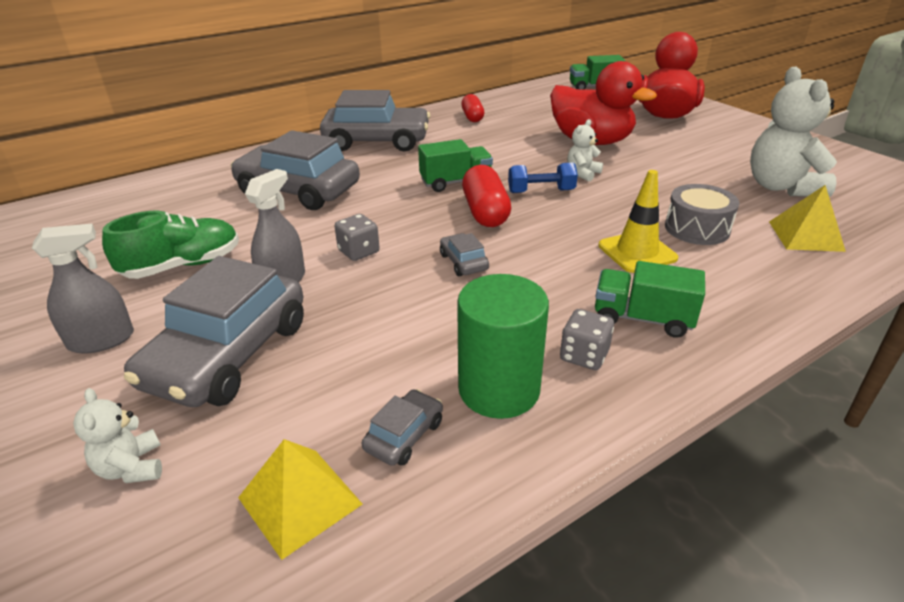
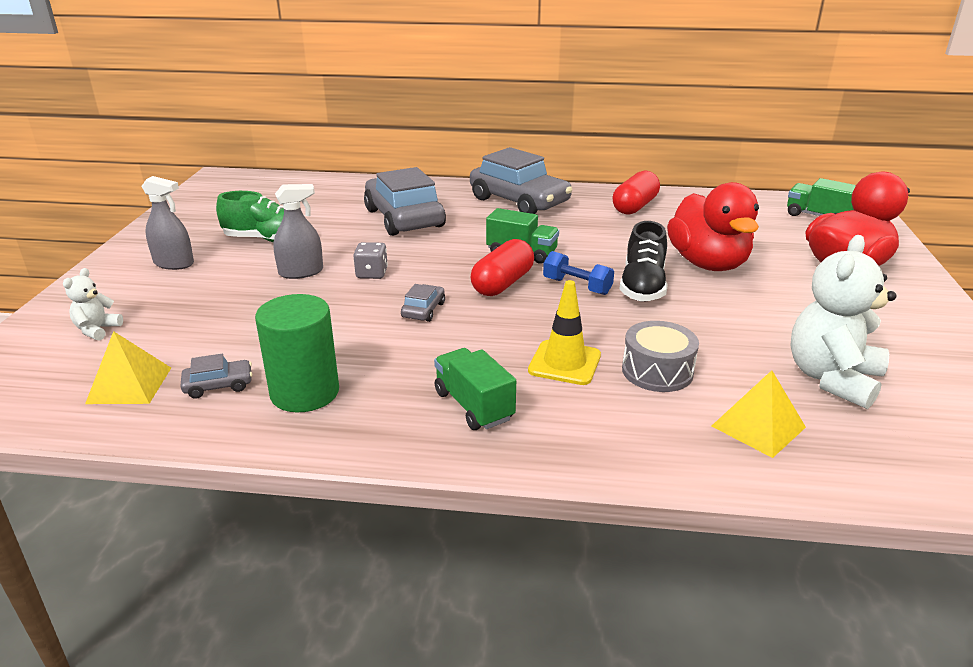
camera: 40 degrees right, 5 degrees down
(228, 354) = (212, 299): grey car -> none
(472, 117) = (635, 206): red capsule -> red capsule, size x1.51
(582, 173) = (642, 287): white teddy bear -> black shoe
(584, 355) = (389, 404): grey dice -> none

